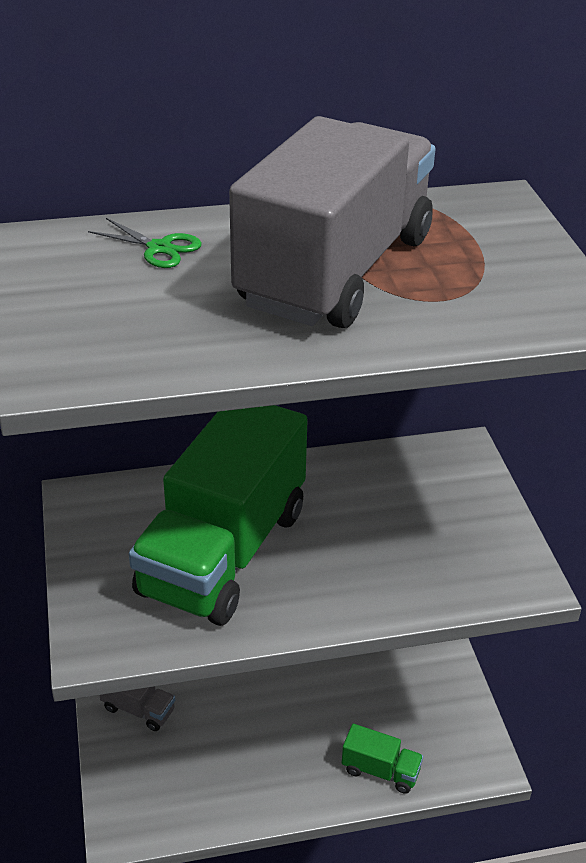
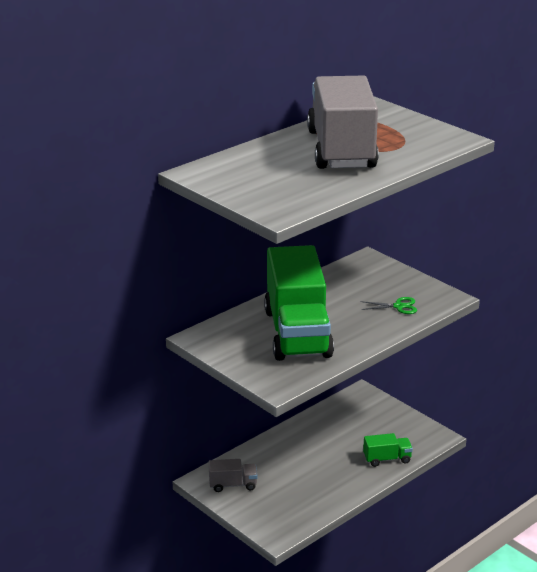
camera: 30 degrees left, 10 degrees down
(159, 248) = (252, 162): green scissors -> green scissors (398, 306)

